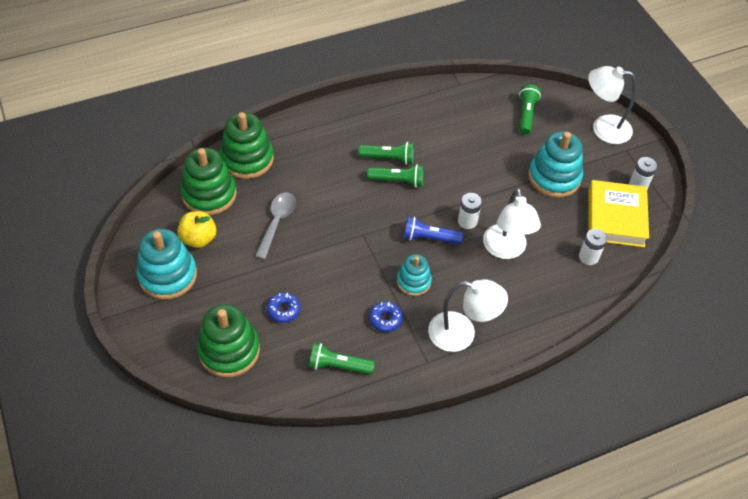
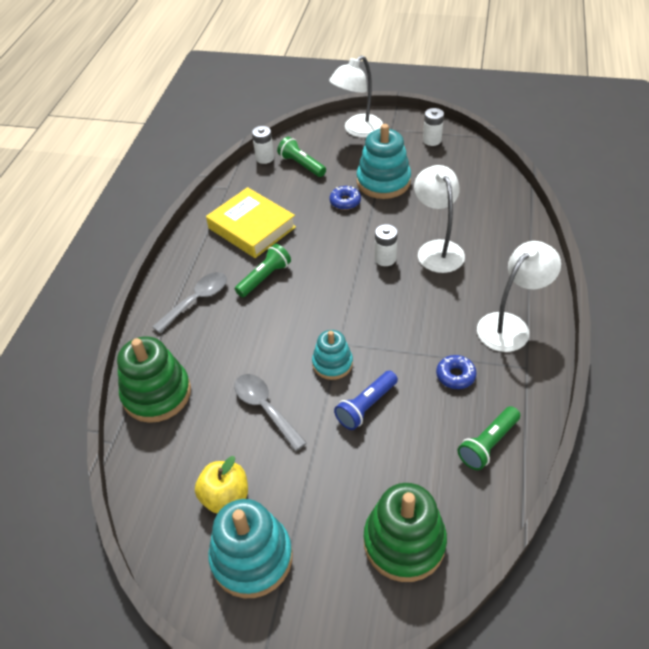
camera: 50 degrees left, 5 degrees down
(209, 194) = (172, 454): green stacking toy -> none
(283, 310) = (385, 459): blue donut -> blue donut (345, 201)
(337, 133) = (196, 301): none -> grey spoon
(397, 181) = (297, 284): green flashlight -> none
(413, 281) = (425, 331): turquoise stacking toy -> turquoise stacking toy (332, 363)
(429, 238) = (383, 294): blue flashlight -> blue flashlight (366, 406)
(506, 250) = (437, 249): white lamp -> white lamp turned 135 degrees counterclockwise
(588, 257) = (482, 203): white battery -> white battery (265, 158)
(615, 218) = (454, 168): yellow book -> yellow book (252, 228)

